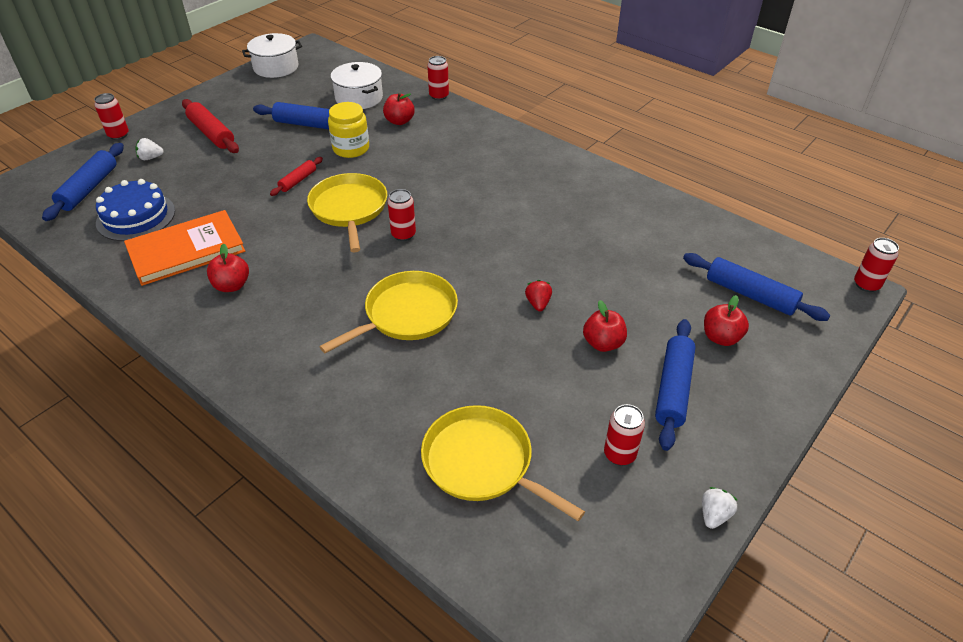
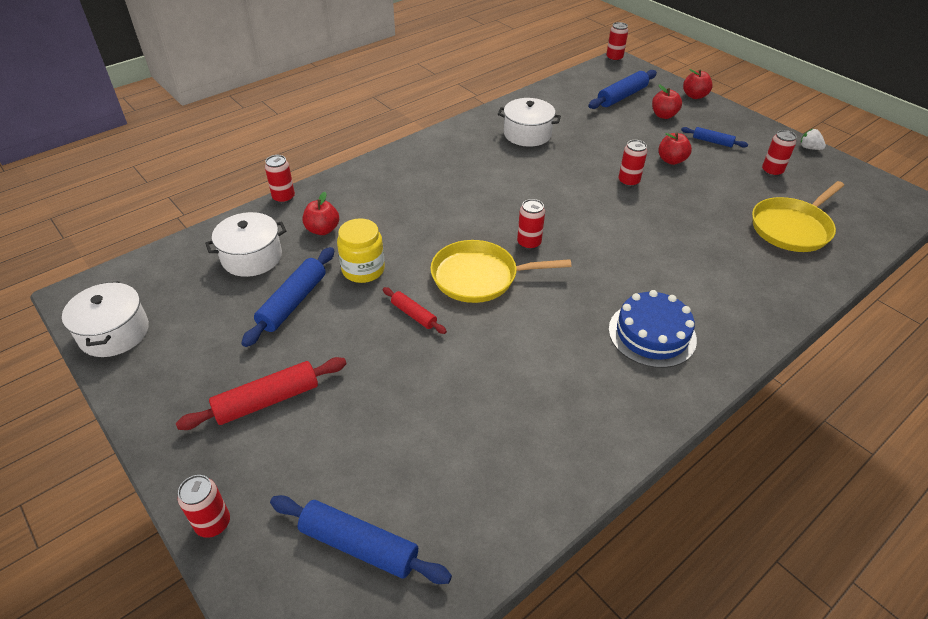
camera: 80 degrees left, 0 degrees up
(136, 217) = (447, 474): blue cake -> blue cake (652, 334)
(151, 158) = (303, 470): white strawberry -> none
(186, 250) = (528, 413): orange book -> none
(232, 285) = (595, 369): red apple -> red apple (694, 96)
(407, 314) = (640, 250): yellow pan -> none
(538, 303) = (628, 181): red strawberry -> red can
(607, 218) = (527, 134): none -> white pot
(673, 389) = (712, 141): blue rolling pin -> blue rolling pin, size x0.58

